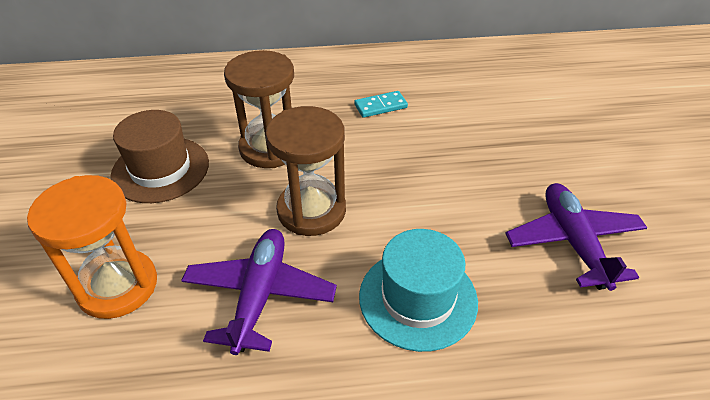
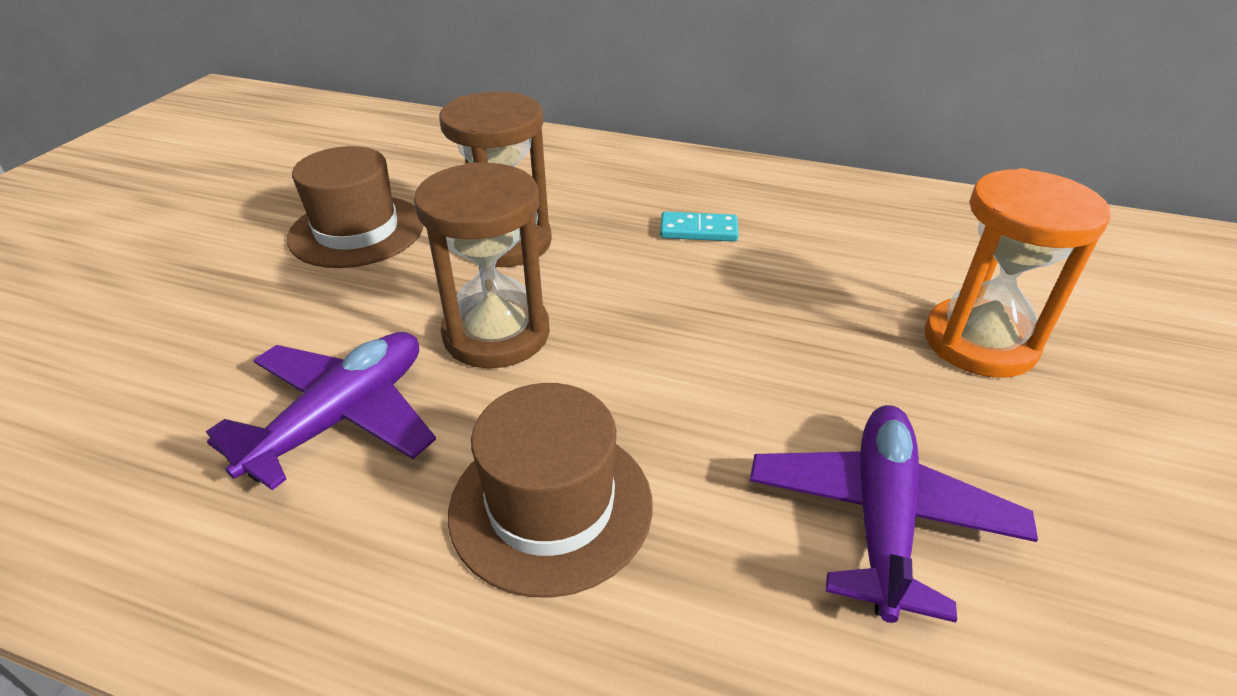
camera: 25 degrees right, 5 degrees down
(117, 286) = (195, 346): orange hourglass -> orange hourglass (979, 342)
(418, 298) = (551, 506): turquoise hat -> brown hat

